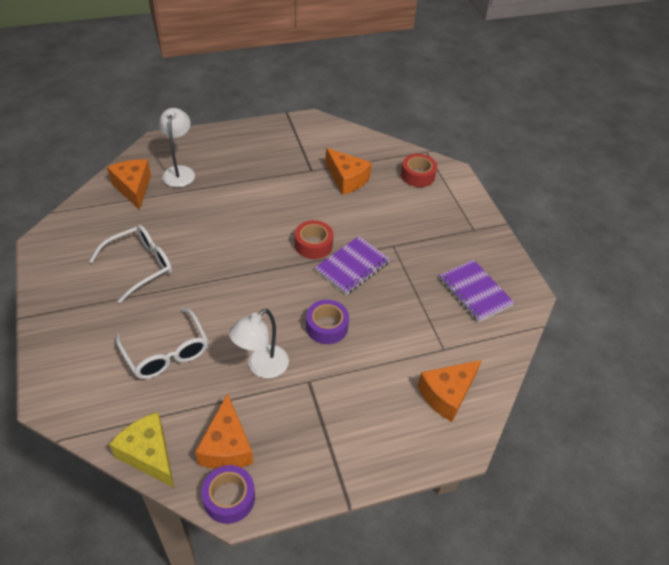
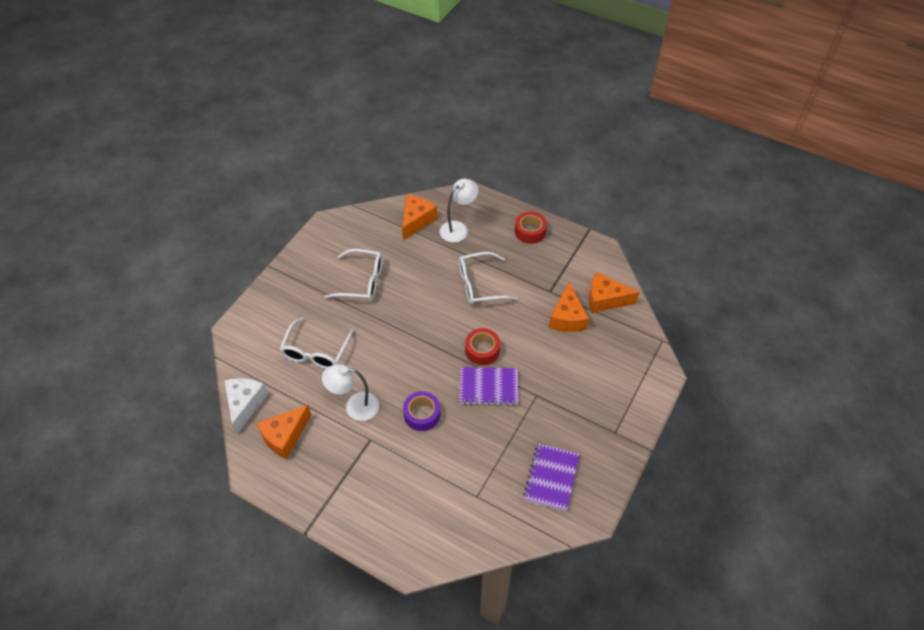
camera: 50 degrees right, 5 degrees up
(149, 454) = (245, 404): yellow cheese -> white cheese
(229, 498) = (254, 466): purple tape -> none
(251, 200) = (480, 284): none -> white glasses
(417, 175) = (627, 355): red tape -> red tape (530, 231)
(447, 394) = (440, 526): orange cheese -> orange cheese (605, 299)

